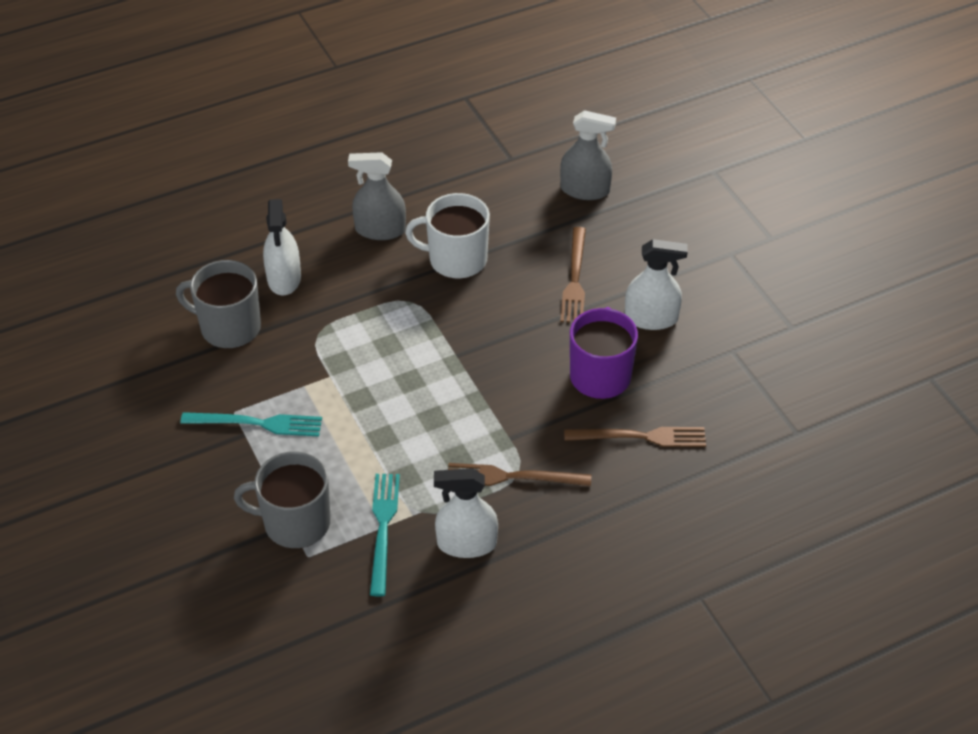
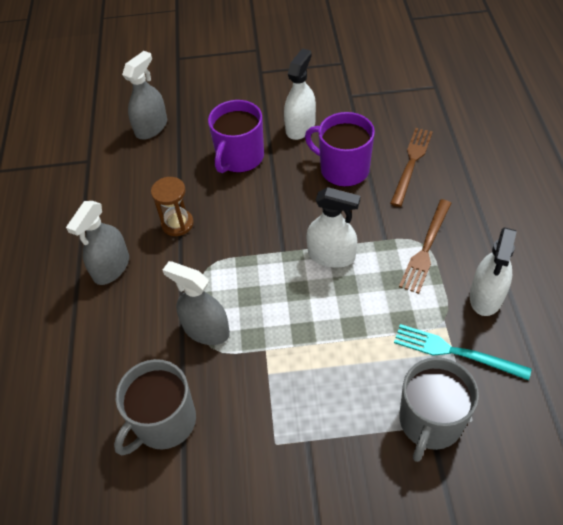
camera: 65 degrees left, 5 degrees up
(257, 423) = (298, 426): turquoise fork -> none
(284, 278) = (126, 357): white spray bottle -> white spray bottle (331, 255)
(335, 325) = (206, 330): none -> grey spray bottle
(456, 259) = (177, 224): white mug -> brown hourglass
(574, 279) = (239, 157): brown fork -> purple mug

